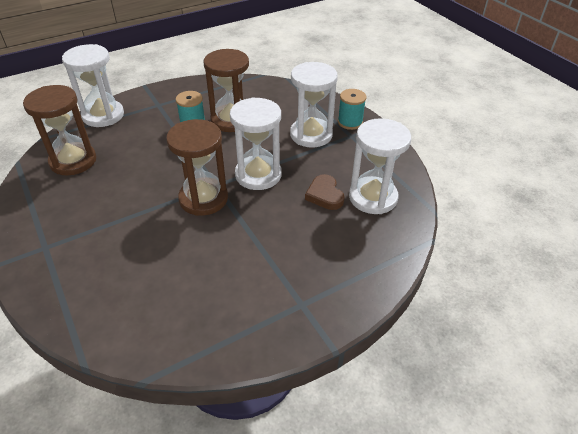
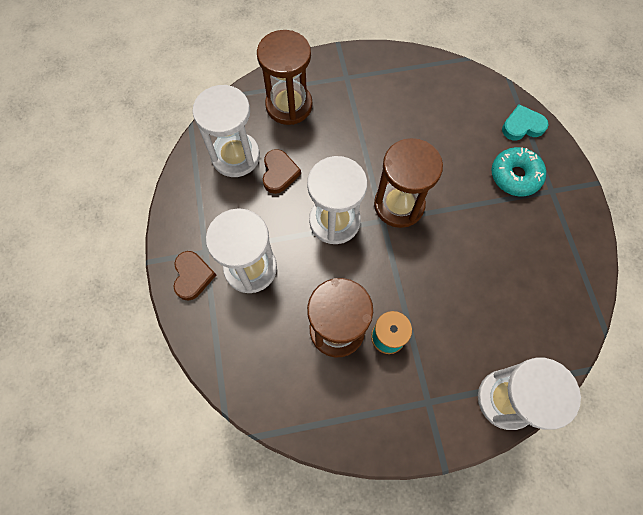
camera: 160 degrees left, 25 degrees up
(71, 305) = (522, 126): none -> turquoise heart
(73, 161) = (538, 310): brown hourglass -> brown hourglass (289, 105)
(84, 250) = (515, 176): none -> turquoise donut
(350, 122) = (192, 276): turquoise spool -> brown heart

